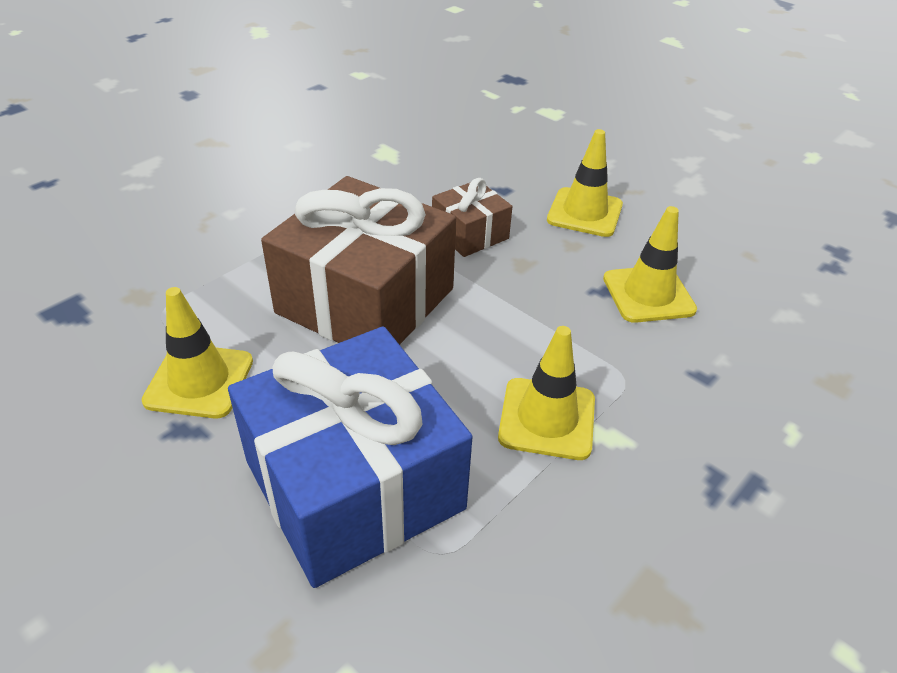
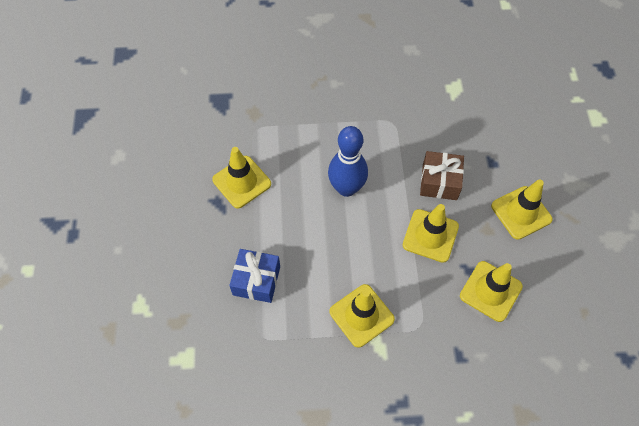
camera: 45 degrees right, 20 degrees up
(354, 485) = (256, 280): blue gift -> blue gift, size x0.49
(365, 300) = (346, 188): brown gift -> blue bowling pin
(522, 286) = (430, 235): none -> yellow traffic cone

